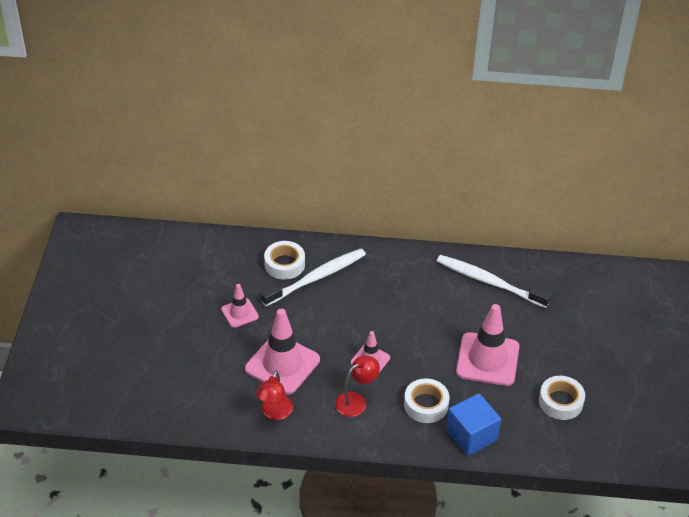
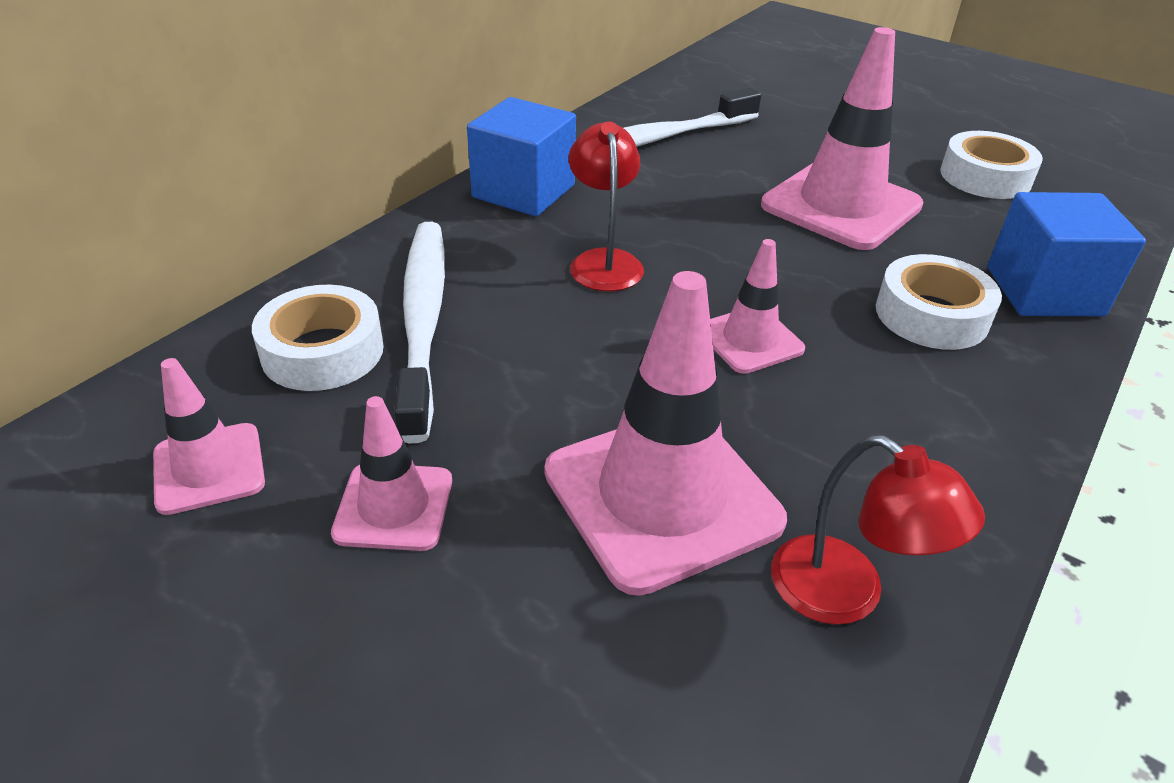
camera: 60 degrees left, 5 degrees down
(226, 271) = (209, 468): none -> pink traffic cone
(356, 401) = (871, 411): red lamp -> red lamp (604, 261)
(414, 263) = (523, 191): none -> blue cube

